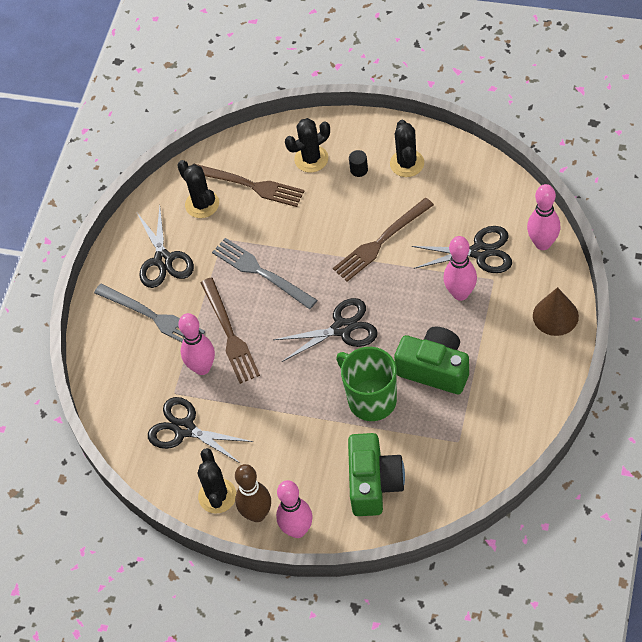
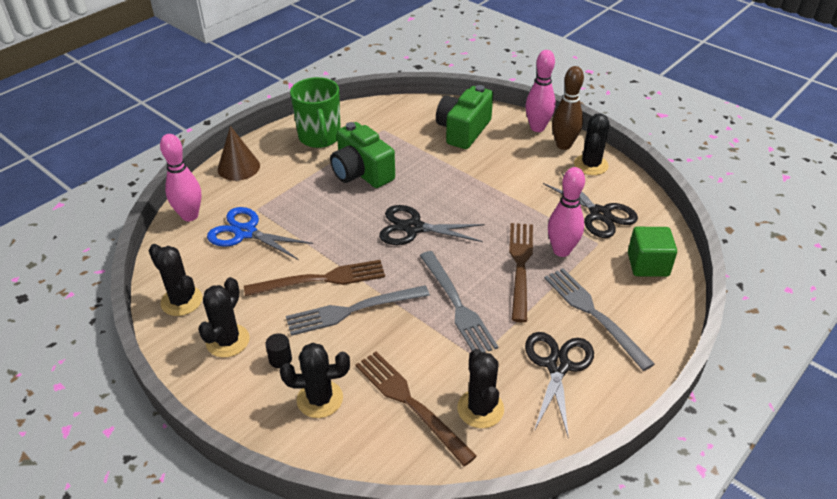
camera: 160 degrees left, 15 degrees down
(124, 389) = (648, 264): none -> green cube
(337, 229) = (352, 310): none -> grey fork
(371, 399) = (427, 174): green mug -> green mug (320, 137)
(460, 293) = (293, 210): pink bowling pin -> none
(469, 173) = (181, 301): none -> black cactus
(479, 252) = (245, 232): black scissors -> blue scissors

